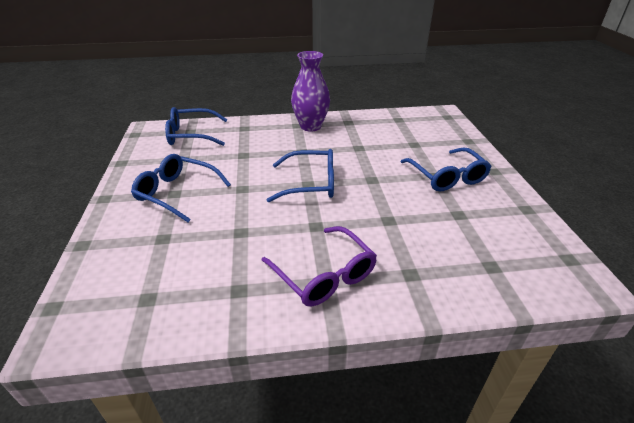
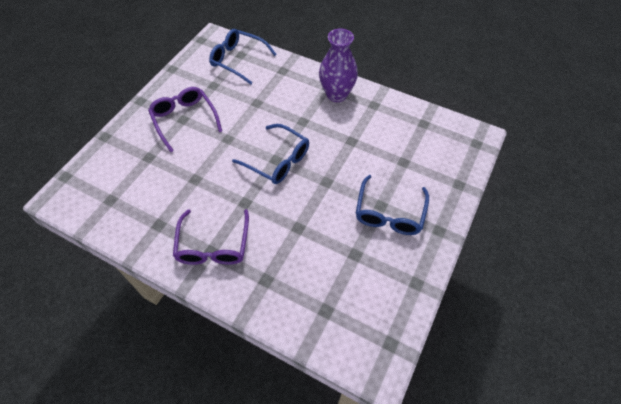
camera: 35 degrees right, 20 degrees up
(177, 193) = (184, 119): blue glasses -> purple glasses

